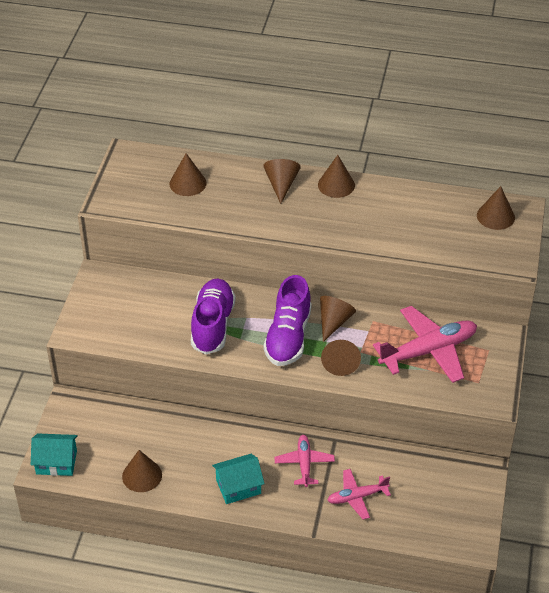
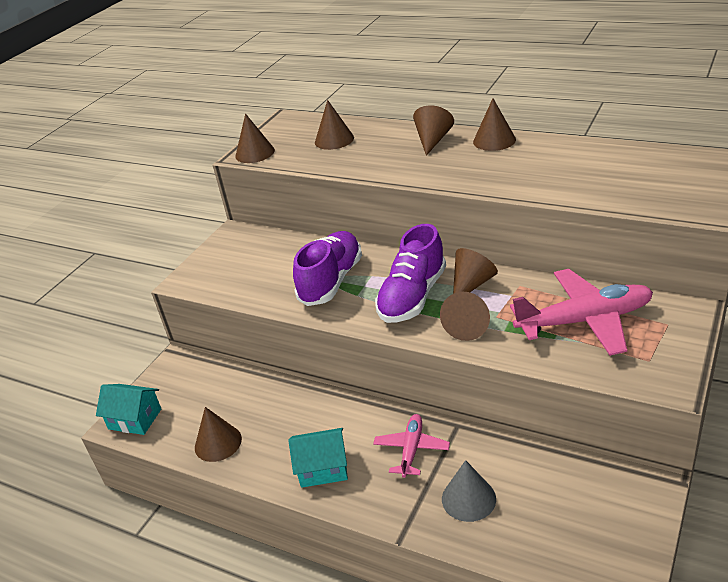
camera: 20 degrees right, 10 degrees down
(357, 497) = (468, 499): pink plane -> grey cone
(495, 216) = (686, 167): brown cone -> brown cone (255, 153)

